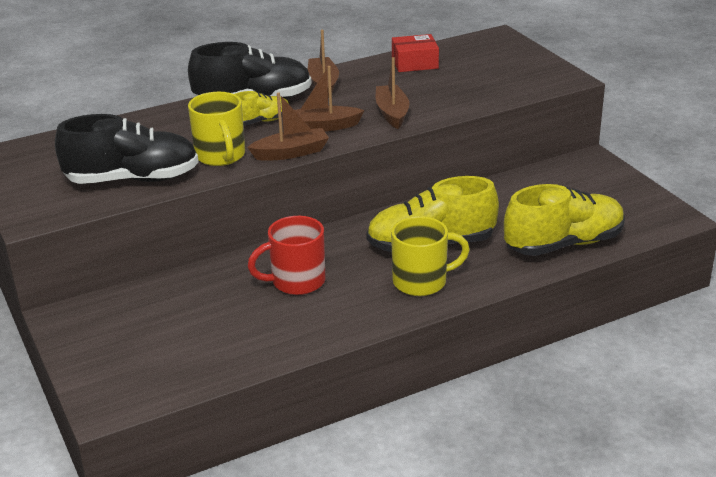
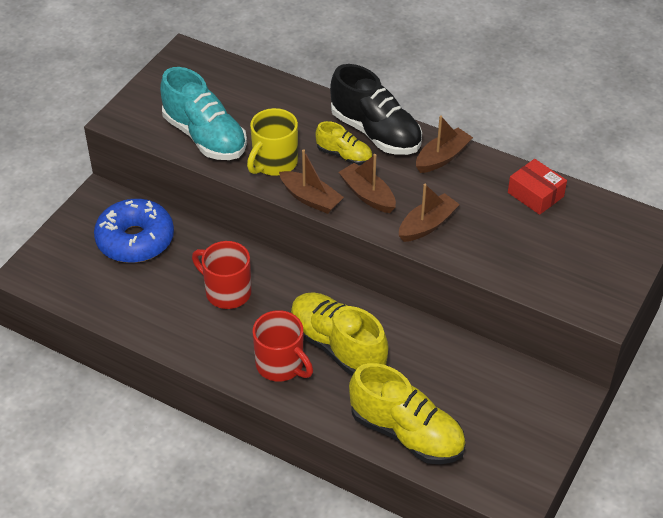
camera: 55 degrees right, 15 degrees up
(133, 179) = (205, 137): black shoe -> turquoise shoe
(157, 314) = (135, 240): none -> blue donut
(422, 282) = (281, 365): yellow mug -> red mug

